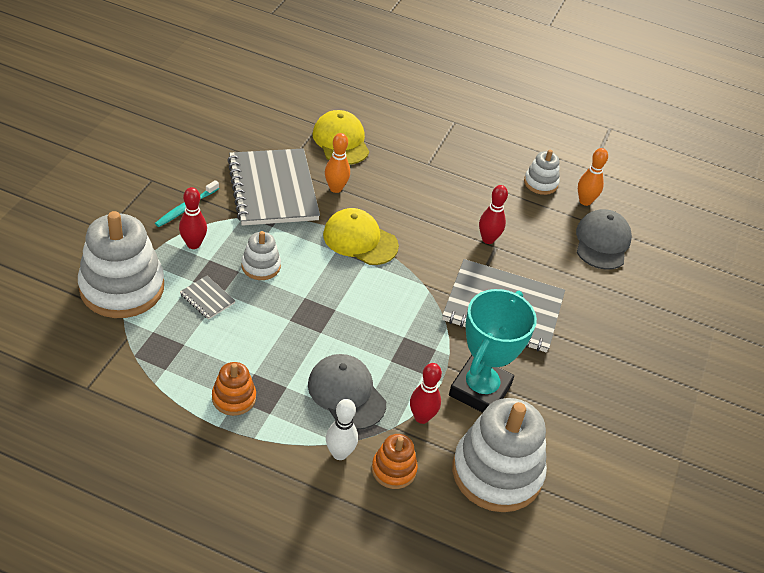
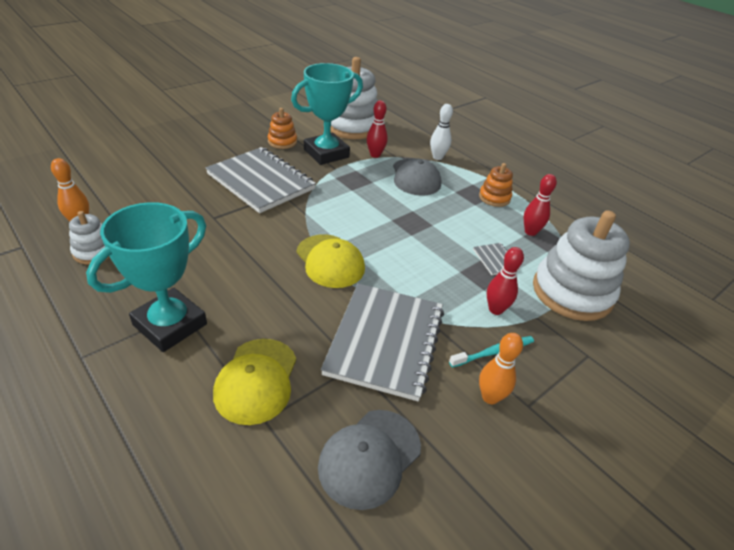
camera: 150 degrees left, 5 degrees down
(261, 266) = (437, 269): white stacking toy -> none
(335, 188) = (313, 319): orange bowling pin -> orange bowling pin (490, 397)
(393, 469) = (410, 143): orange stacking toy -> orange stacking toy (282, 142)
(426, 154) = (170, 325): none -> turquoise trophy
(488, 239) = (213, 224): red bowling pin -> red bowling pin (530, 232)
(602, 242) = (120, 192): grey cap -> grey cap (369, 457)

